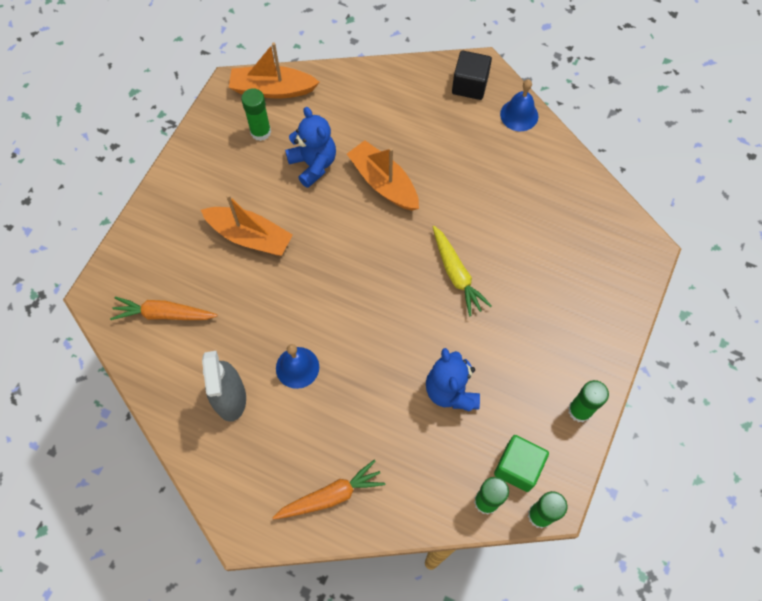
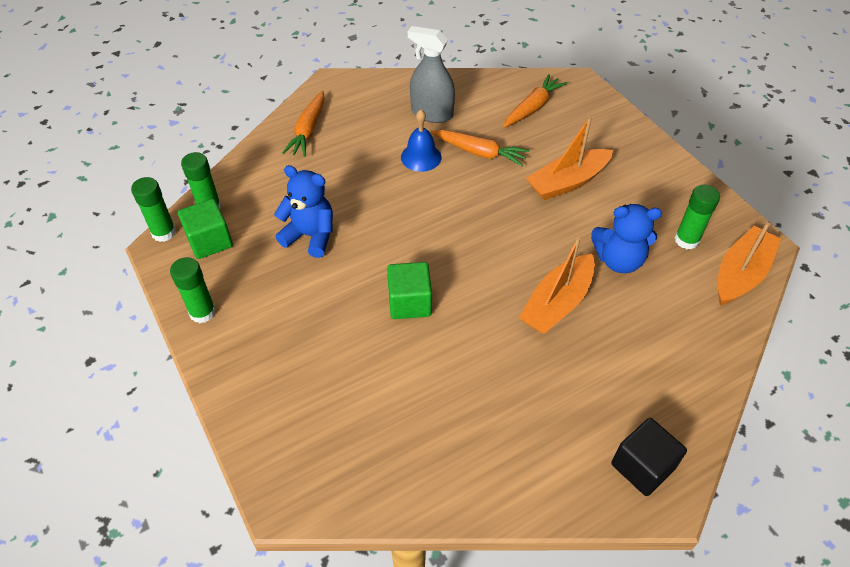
camera: 125 degrees right, 15 degrees down
(258, 323) = (479, 152): none -> orange carrot
(383, 183) = (557, 303): orange boat -> orange boat turned 135 degrees clockwise
(456, 274) = (409, 302): yellow carrot -> green cube
(519, 115) = (562, 492): blue bell -> none

